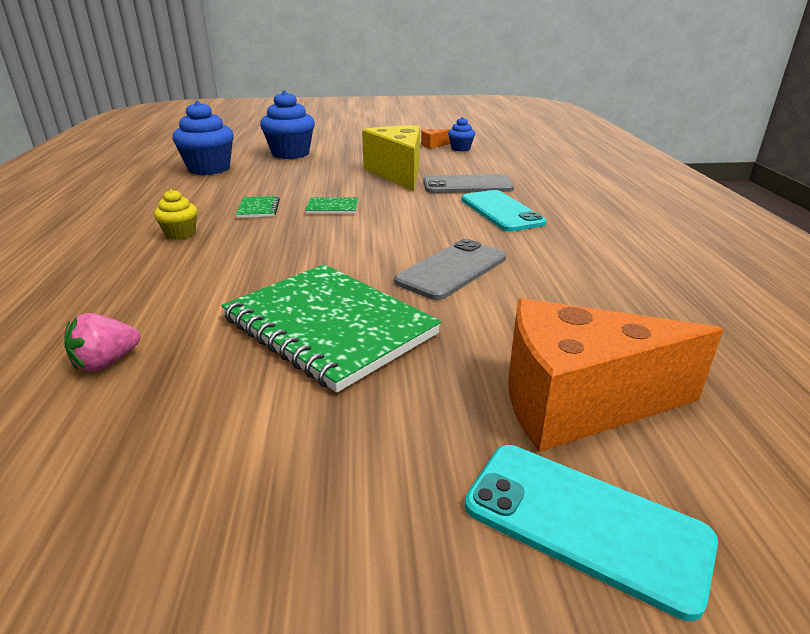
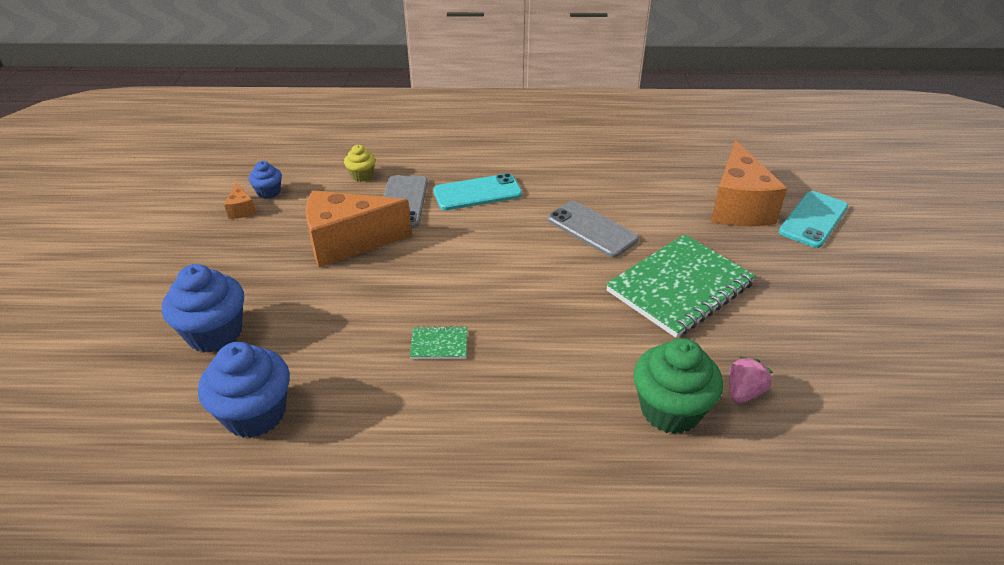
camera: 85 degrees left, 10 degrees up
(106, 362) = (743, 392): pink strawberry -> pink strawberry turned 105 degrees counterclockwise
(112, 309) = (670, 410): none -> green cupcake
(180, 234) = (506, 398): yellow cupcake -> yellow cupcake (362, 175)
(332, 207) = (447, 290): green notebook -> none
(398, 174) = (348, 242): yellow cheese -> orange cheese

